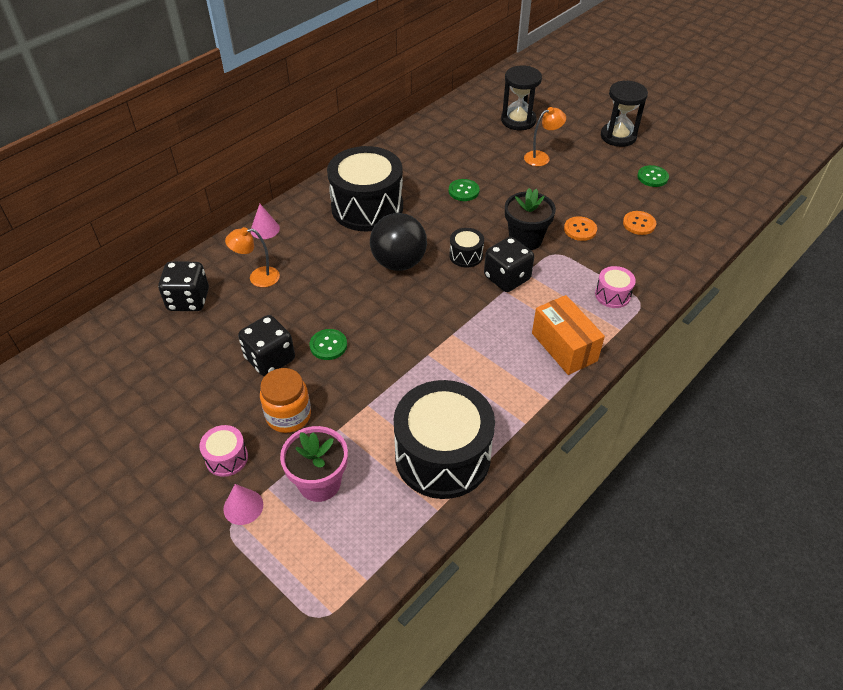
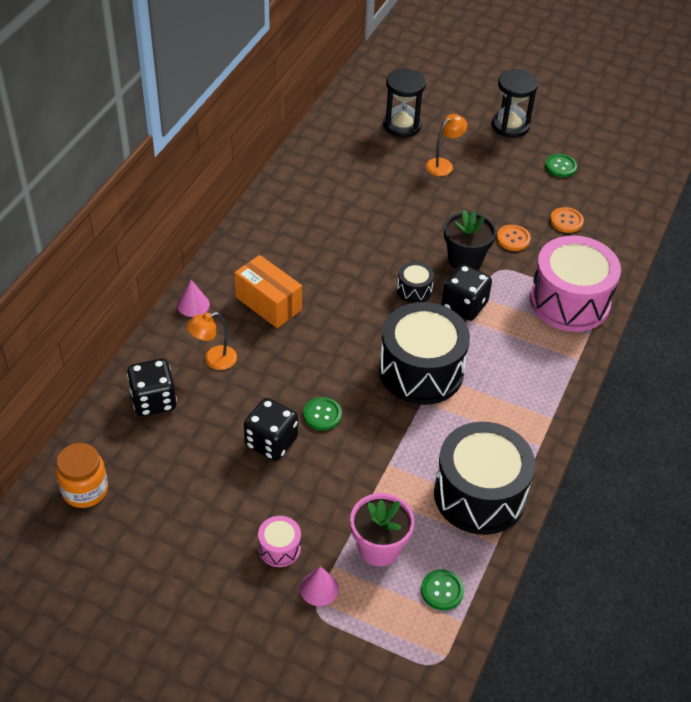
camera: 20 degrees left, 0 degrees up
(288, 415) = (318, 493): orange jar -> orange jar (85, 490)
(367, 207) = (290, 257): black drum -> black drum (421, 371)
(399, 262) = (351, 312): black ball -> none
(463, 191) = (381, 219): green button -> green button (442, 590)
(564, 347) = (545, 364): orange box -> orange box (268, 303)
(612, 295) = (569, 301): pink drum -> pink drum, size x2.27

